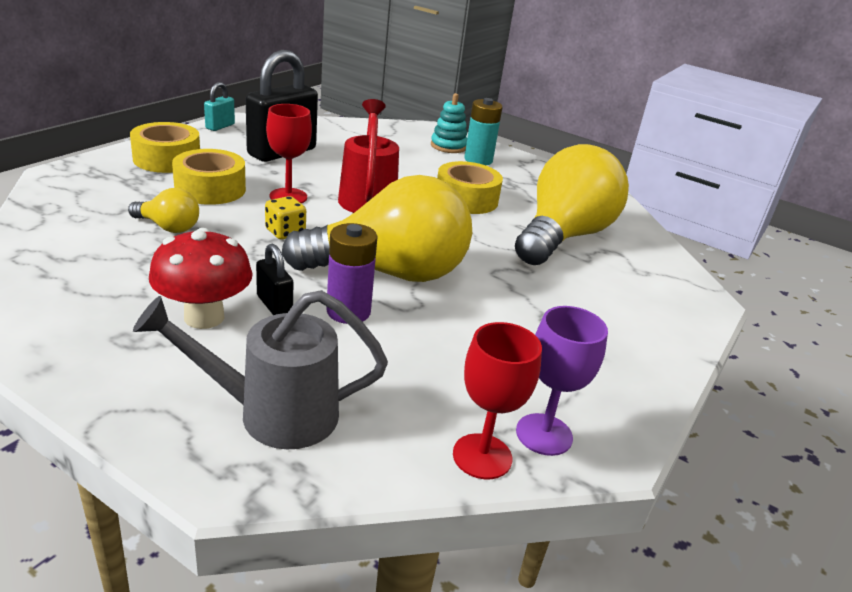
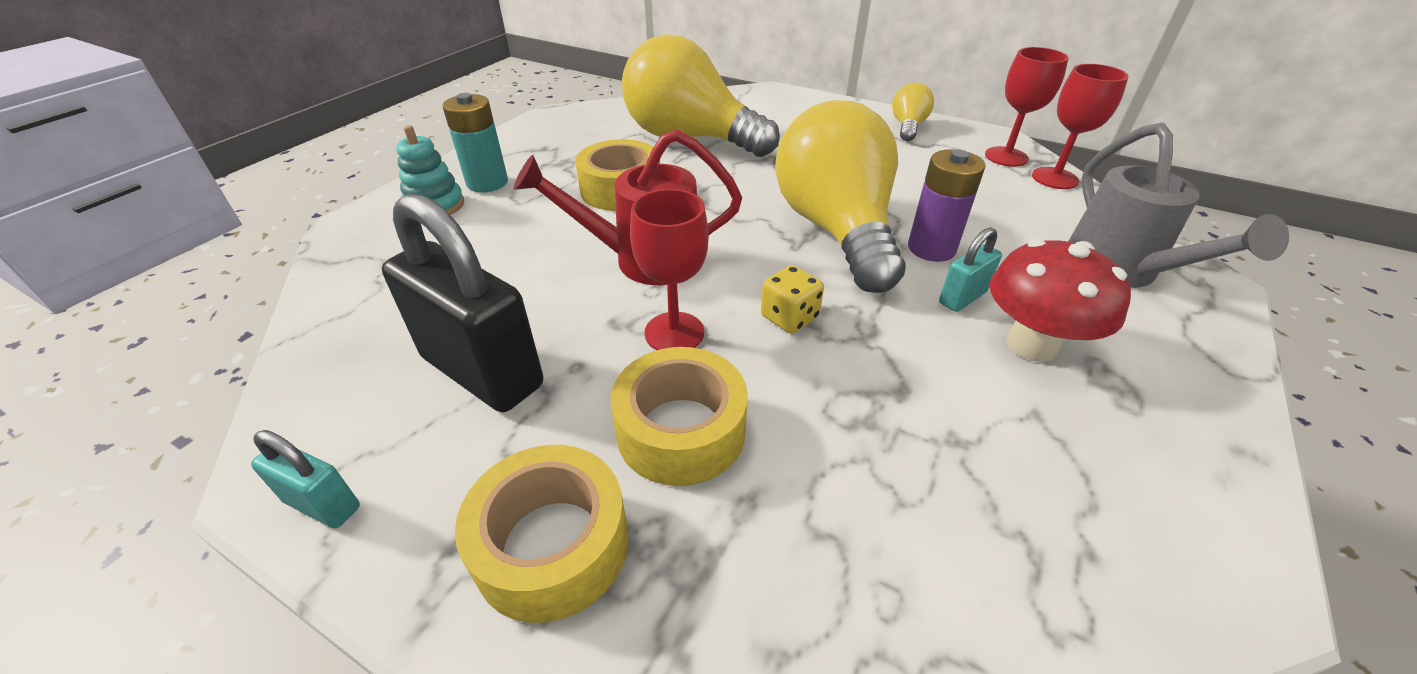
camera: 90 degrees left, 10 degrees up
(168, 227) = (847, 444): yellow light bulb -> yellow light bulb (908, 127)
(274, 305) = (962, 297): black padlock -> turquoise padlock
(544, 434) = (1006, 157): purple goblet -> red goblet

